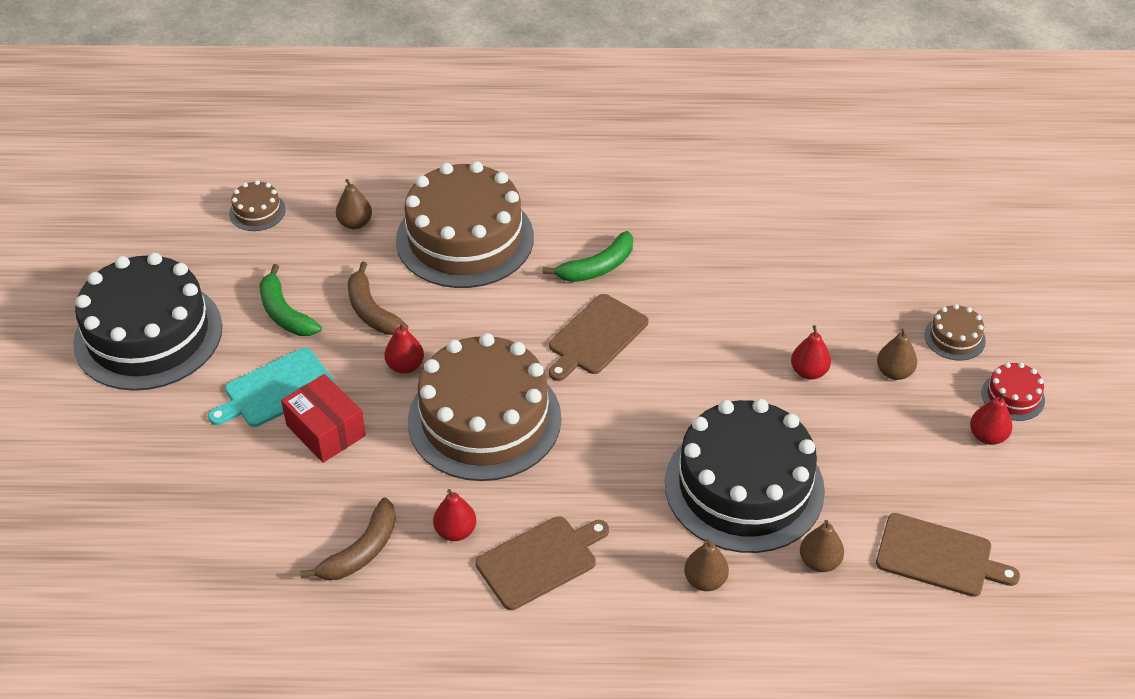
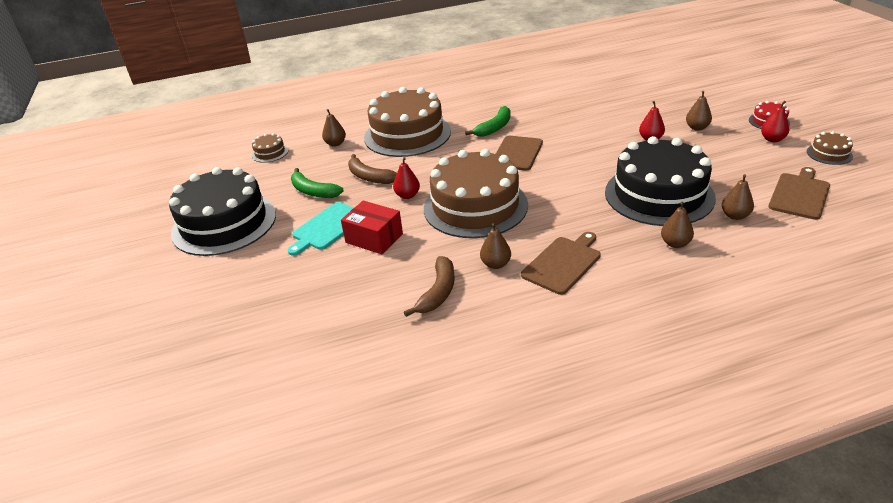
camera: 15 degrees left, 10 degrees down
(455, 531) = (495, 264): red pear -> brown pear
(938, 556) = (799, 194): brown cutting board -> brown cutting board turned 60 degrees counterclockwise
(954, 338) = (715, 107): brown cake -> brown cake (829, 154)

